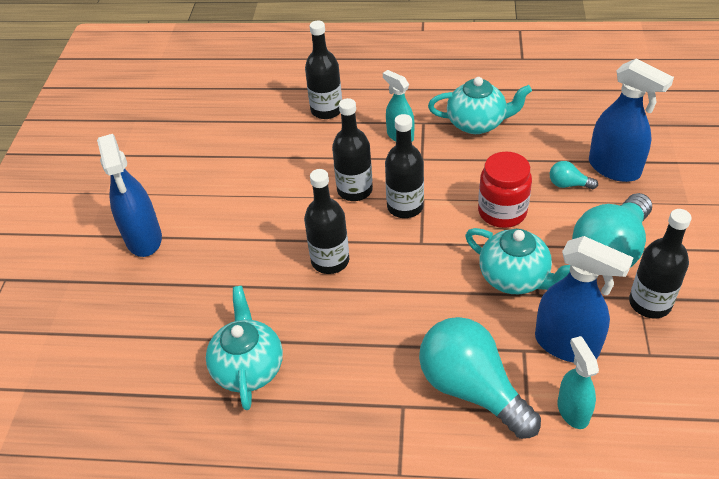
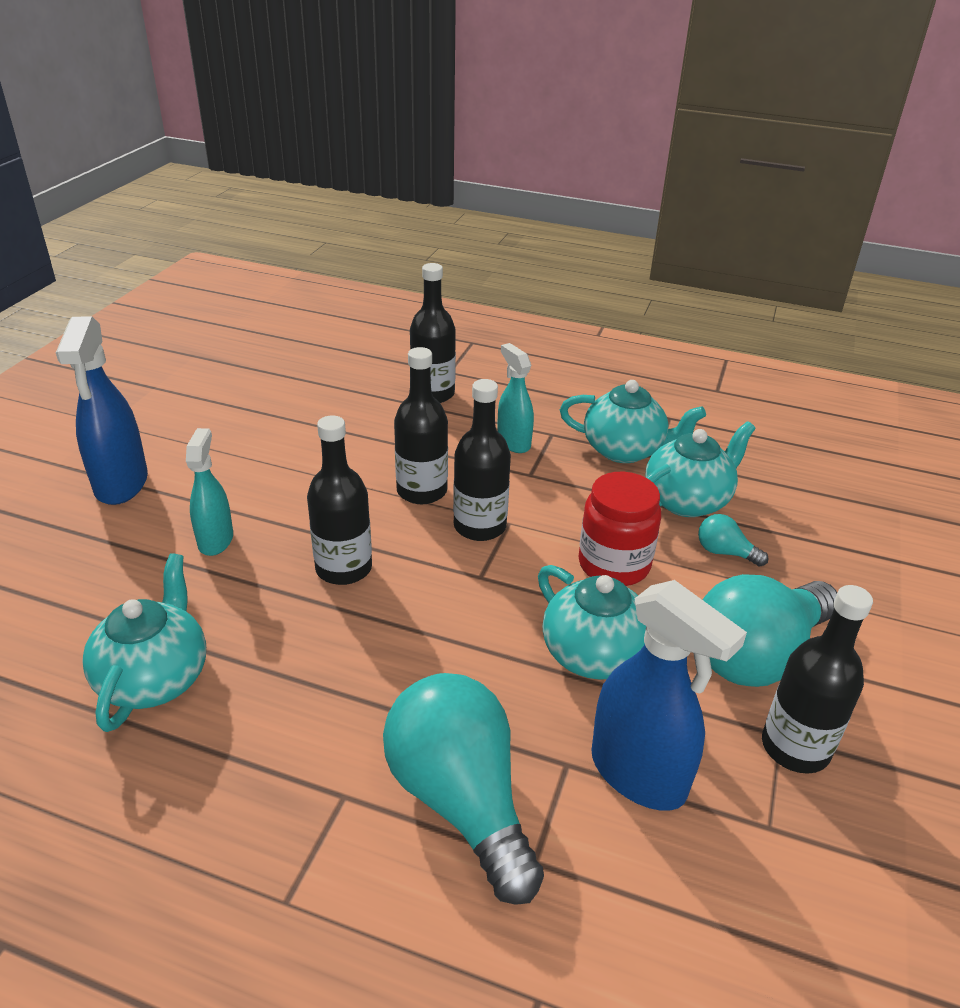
camera: 10 degrees right, 10 degrees down
(532, 152) = (687, 501): none -> turquoise teapot
(572, 410) = (608, 882): turquoise spray bottle -> turquoise spray bottle (216, 540)
(614, 168) = (801, 548): blue spray bottle -> none

